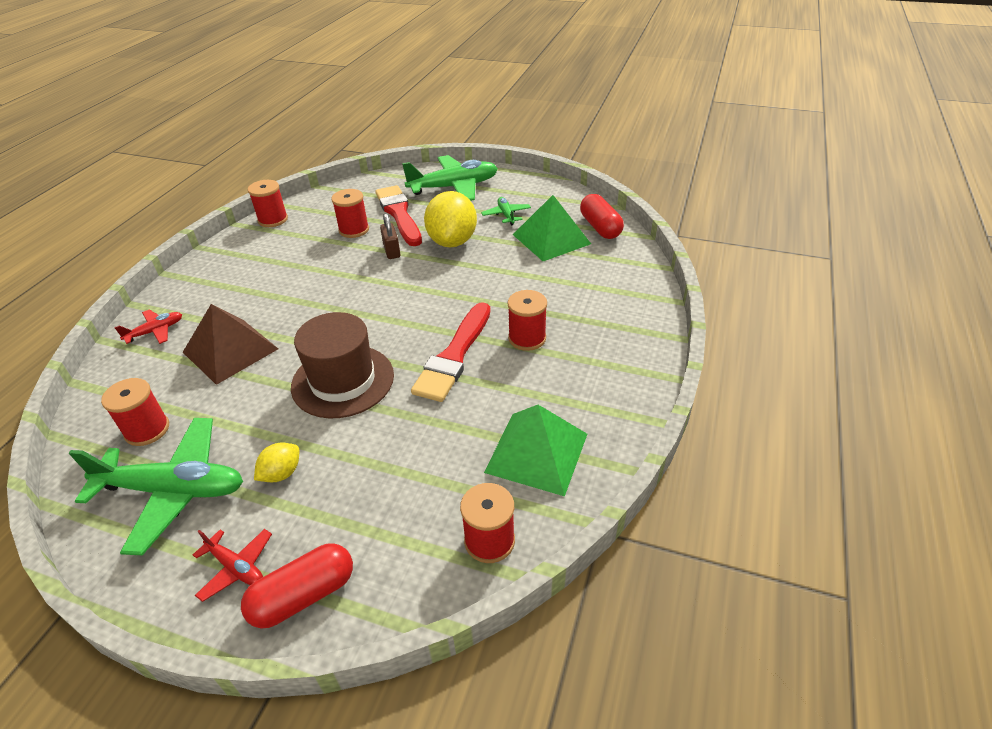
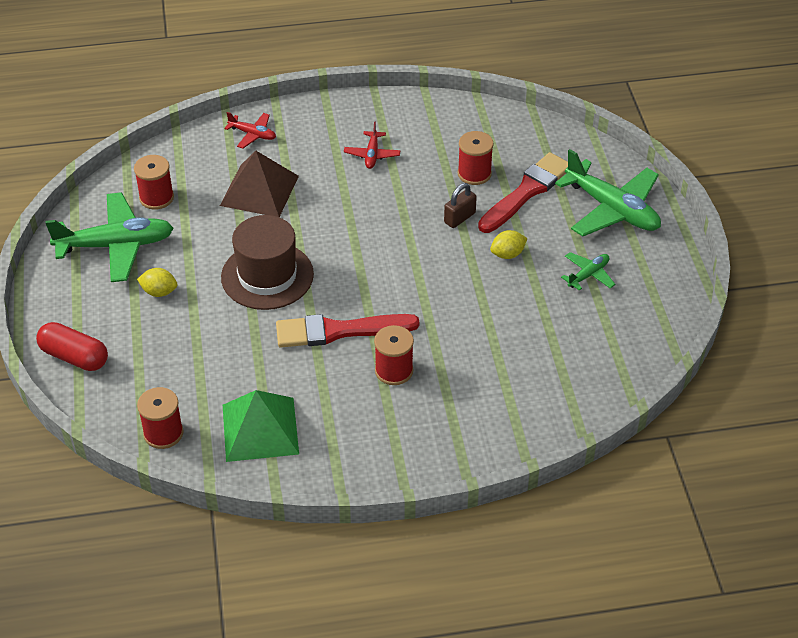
camera: 60 degrees right, 5 degrees up
(174, 490) = (116, 245): green plane -> green plane turned 75 degrees counterclockwise
(236, 567) = (77, 313): red plane -> red plane (372, 155)
(273, 220) = (449, 109): red spool -> none
(452, 241) = (507, 254): yellow lemon -> yellow lemon, size x0.48
(551, 239) = (569, 329): green pyramid -> none
(600, 227) = (622, 361): red capsule -> none

